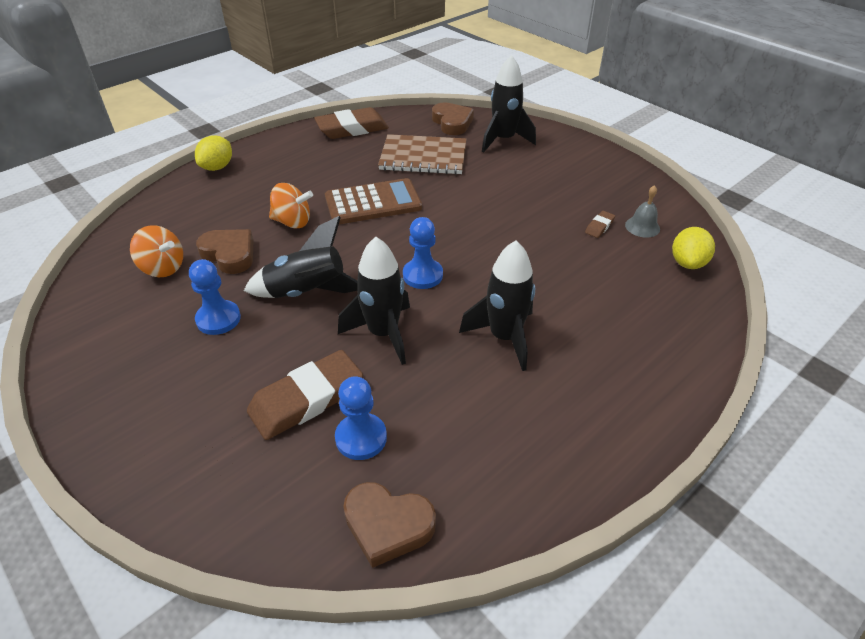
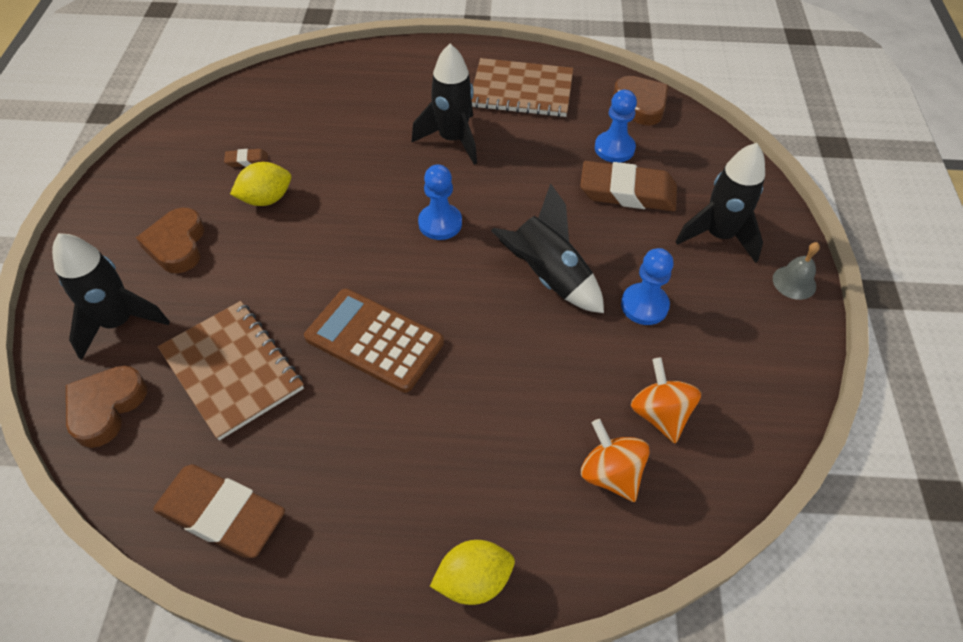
camera: 135 degrees left, 10 degrees up
(229, 254) = (580, 380): brown heart -> brown heart (177, 245)
(292, 222) = (479, 378): orange spinning top -> orange spinning top (610, 473)
(383, 333) = (528, 199): black rocket -> black rocket (718, 236)
(522, 435) = (521, 90): none -> brown notebook
(642, 227) = (221, 137): grey bell -> grey bell (794, 282)
(687, 263) = (254, 95): yellow lemon -> yellow lemon (266, 199)

